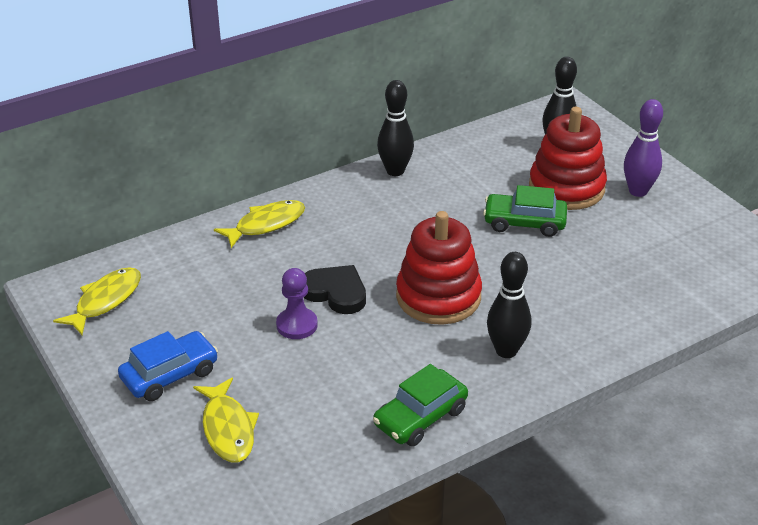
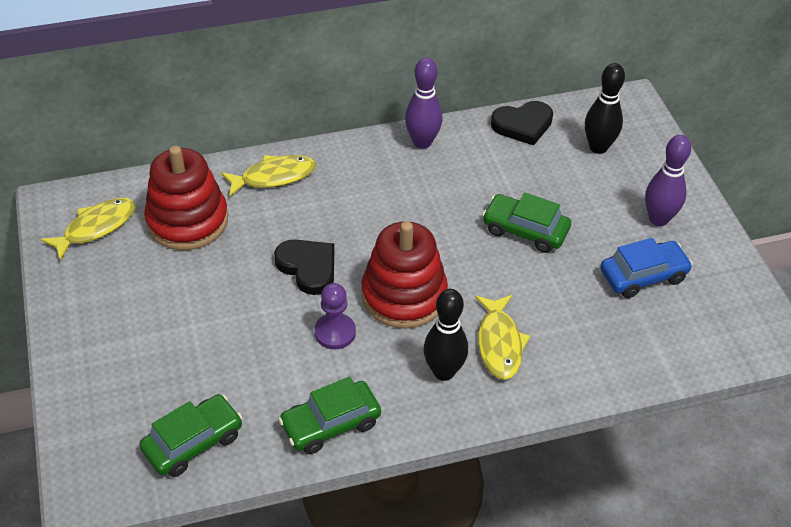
camera: 15 degrees right, 10 degrees up
(170, 375) = (122, 320): blue car -> blue car (643, 276)
(228, 428) = (151, 390): yellow fish -> yellow fish (499, 343)
(292, 463) = (193, 442): none -> green car
(297, 325) = (257, 295): purple pawn -> purple pawn (335, 332)
(395, 171) = (422, 142): black bowling pin -> purple bowling pin
(481, 141) = (523, 125): none -> black heart
(566, 188) = (586, 199): red stacking toy -> red stacking toy (187, 221)

